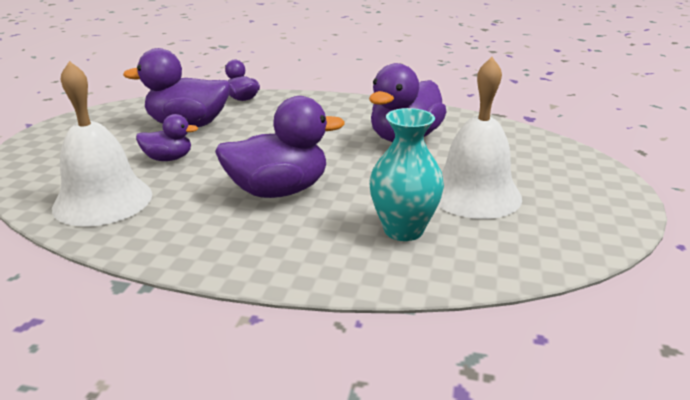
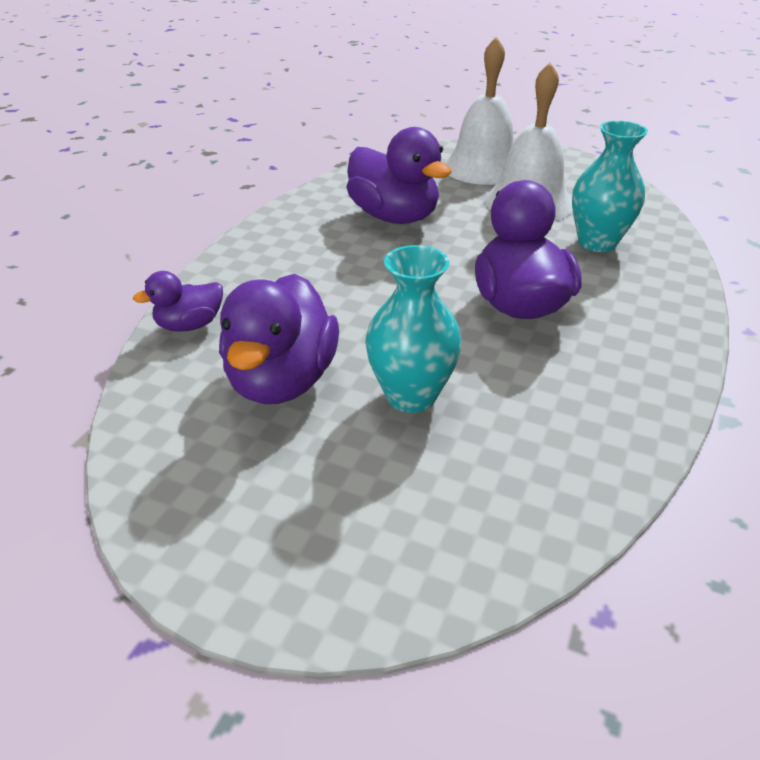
camera: 80 degrees left, 10 degrees up
(103, 200) = (544, 453): white bell -> white bell (483, 167)
(168, 158) = (411, 395): purple duck -> turquoise vase

